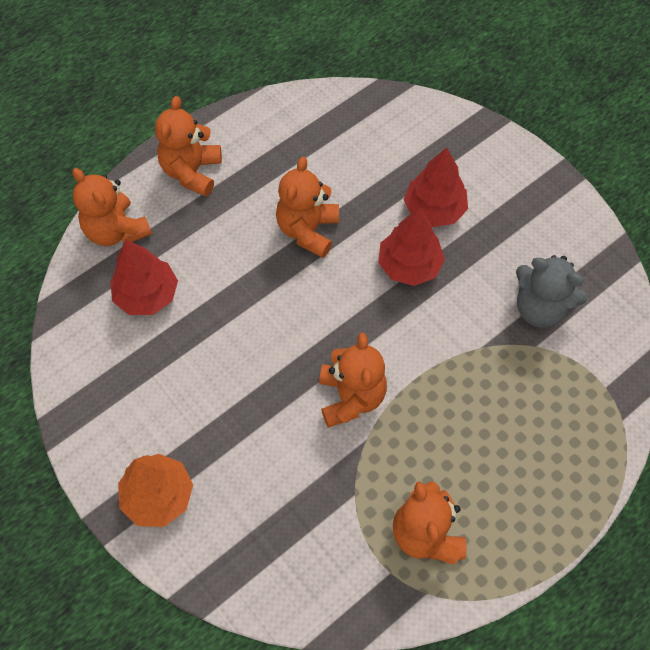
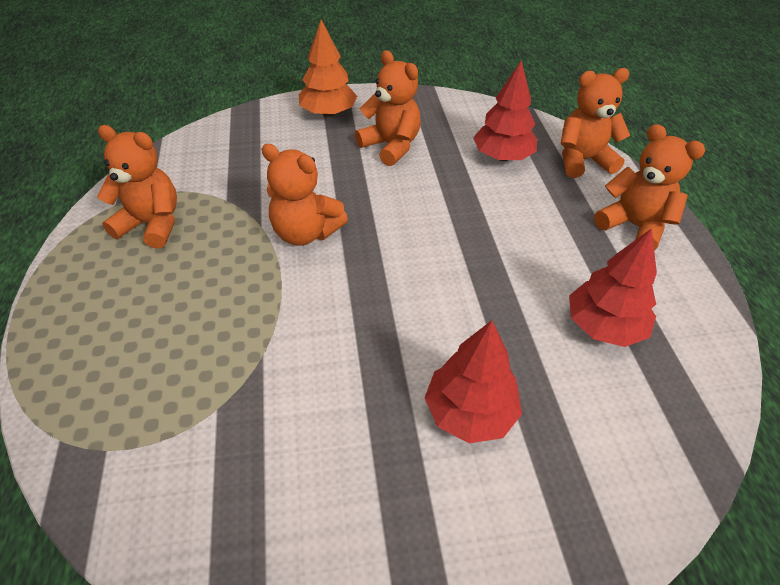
camera: 120 degrees right, 15 degrees down
(308, 230) = (509, 281): orange teddy bear -> orange teddy bear (391, 146)
(409, 265) = (408, 344): red tree -> red tree (604, 326)
(540, 308) = (254, 446): grey teddy bear -> none

